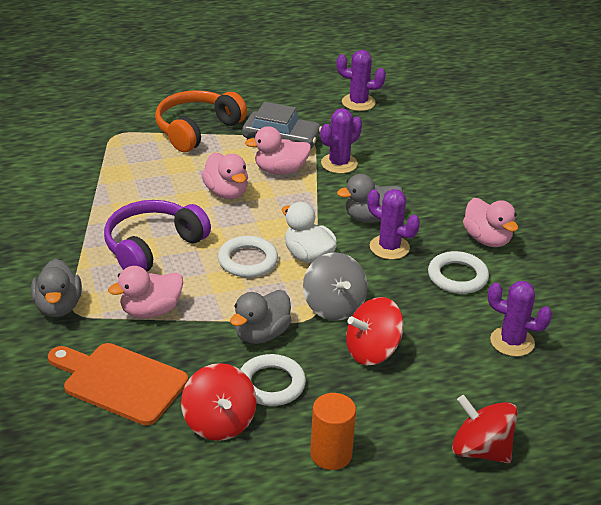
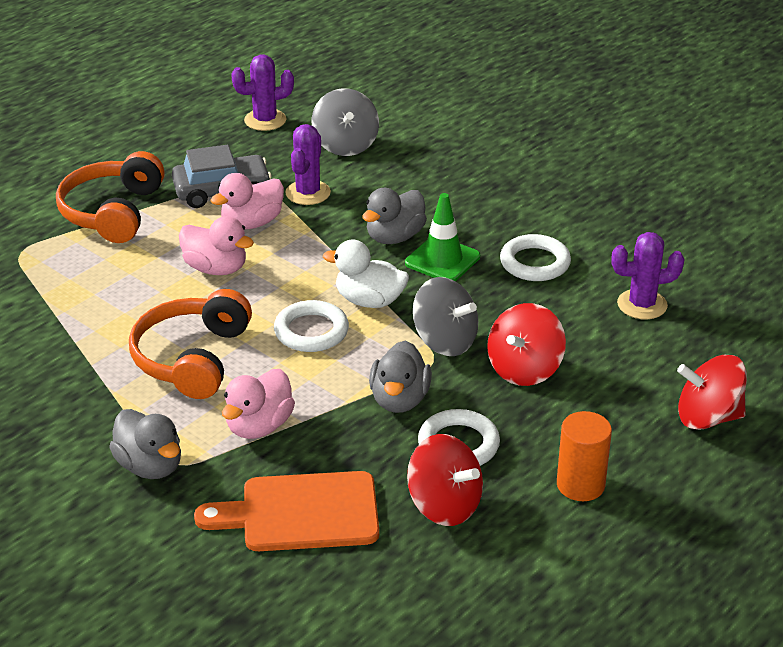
camera: 30 degrees left, 0 degrees up
(152, 247) = (192, 358): purple headphones -> orange headphones
(389, 247) = (442, 260): purple cactus -> green traffic cone
(398, 139) = (345, 145): none -> grey spinning top
(487, 239) = (528, 215): pink duck -> none

